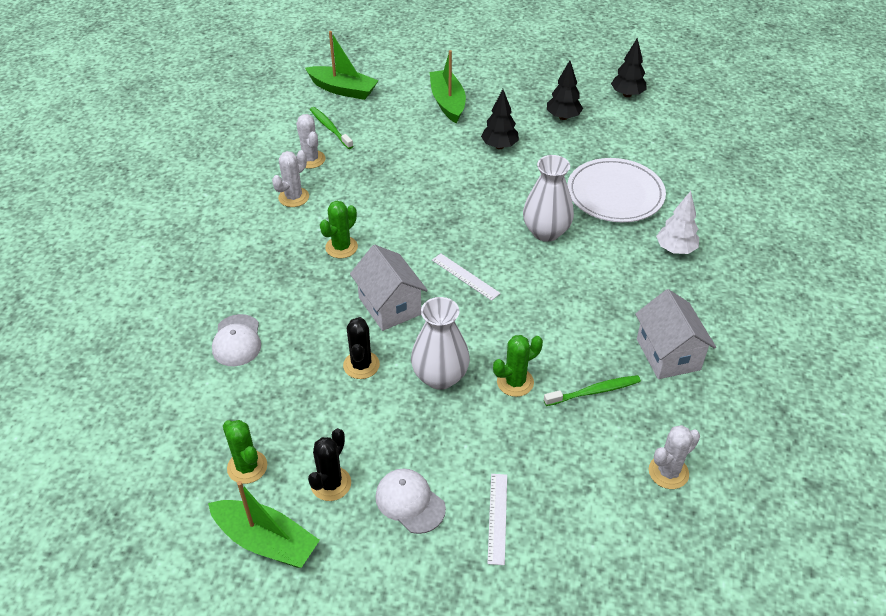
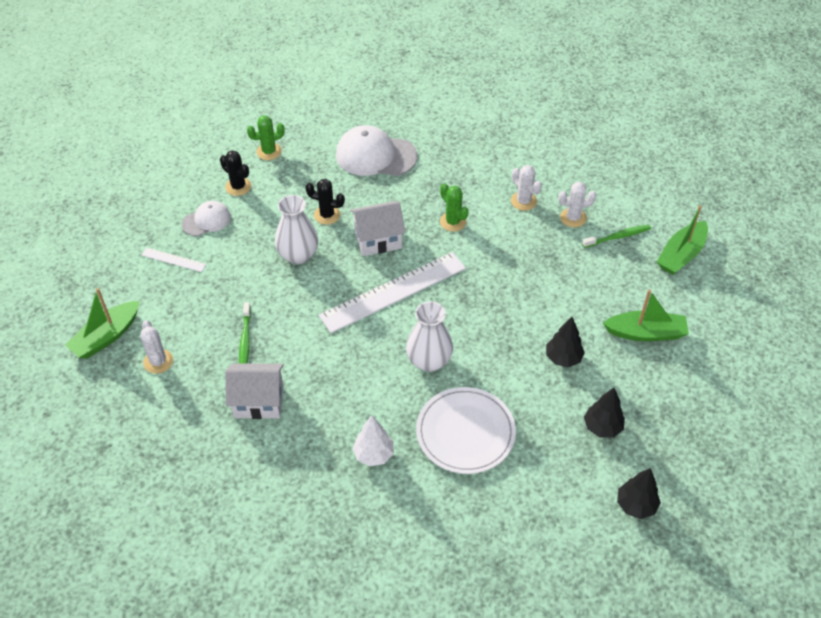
camera: 105 degrees right, 5 degrees up
(237, 341) = (375, 155): white cap -> white cap, size x1.74
(266, 541) = (214, 155): green boat -> green boat (106, 337)
(465, 276) = (393, 291): white ruler -> white ruler, size x2.28
(515, 382) = (274, 296): green cactus -> none

